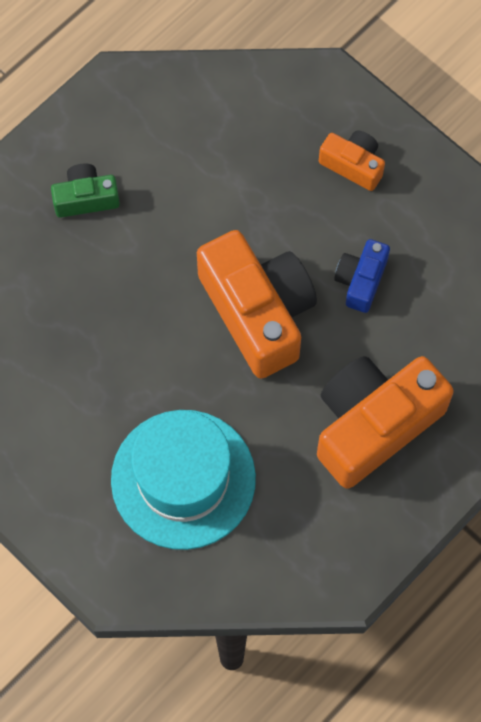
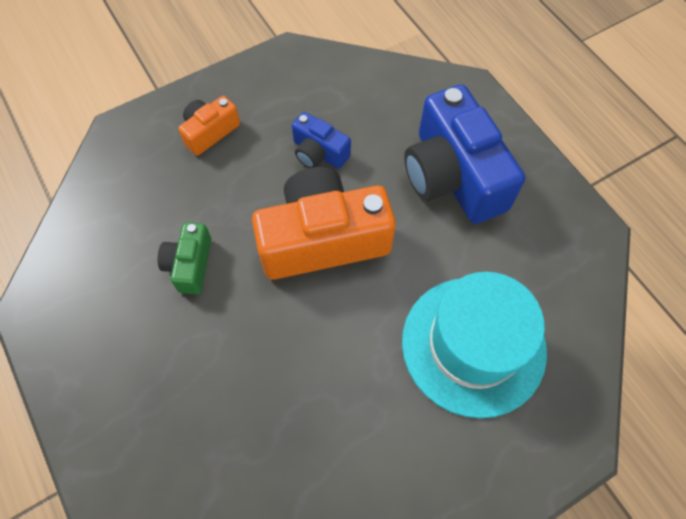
camera: 75 degrees left, 5 degrees down
(86, 198) = (147, 368): green camera -> green camera (190, 265)
(374, 425) = (453, 176): orange camera -> blue camera

